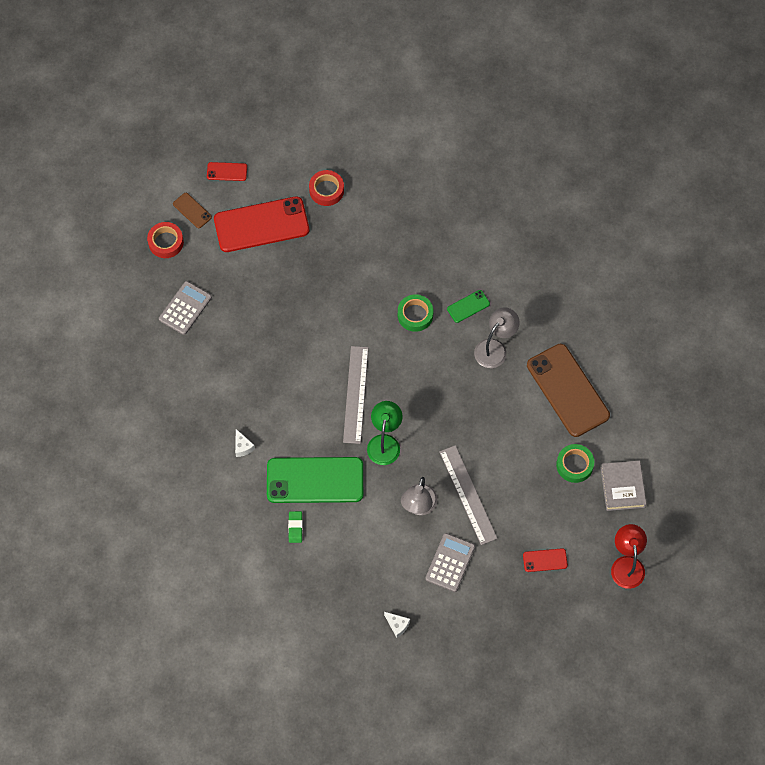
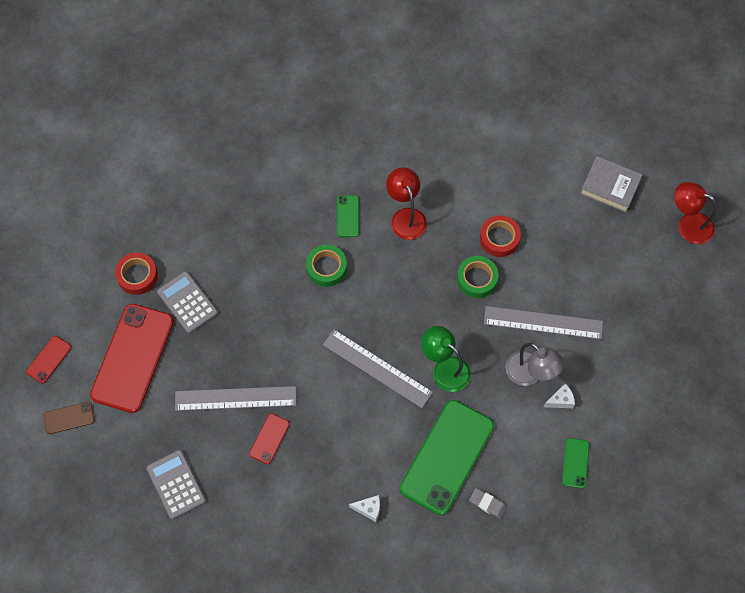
camera: 60 degrees left, 0 degrees up
(166, 242) = (87, 464): red tape -> red tape (499, 238)
(272, 310) = (235, 398): none -> grey ruler
(295, 527) = (487, 504): green eraser -> grey eraser
(365, 575) = (575, 463): none -> green phone
(397, 625) = (644, 461): white cheese -> white cheese (560, 400)
(450, 563) = (604, 377): grey calculator -> grey calculator (187, 302)
(495, 348) = (406, 217): grey lamp -> red lamp
(545, 560) = (647, 291): red phone -> red phone (269, 439)
(567, 390) = (487, 179): brown phone -> none
(574, 465) = (565, 214): green tape -> green tape (477, 279)

